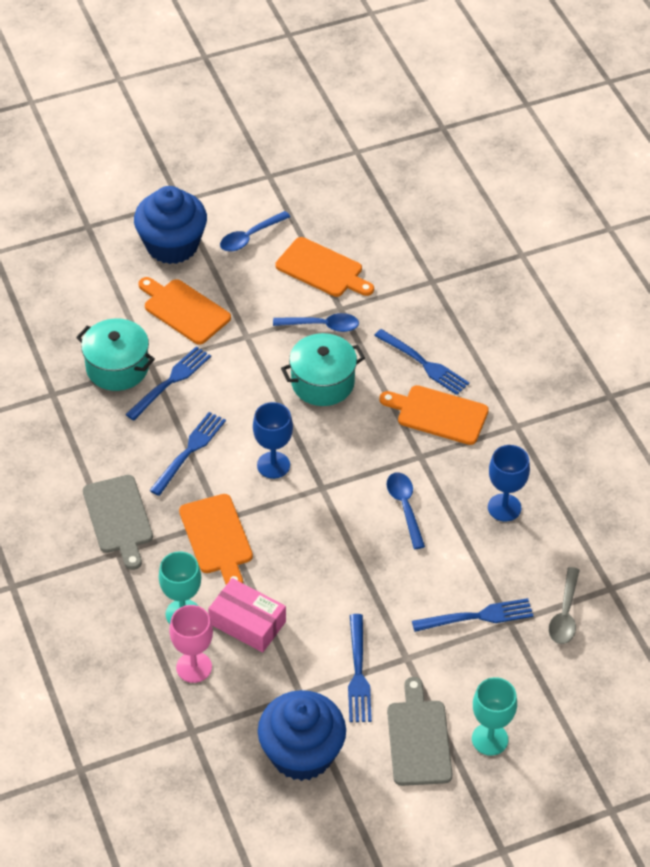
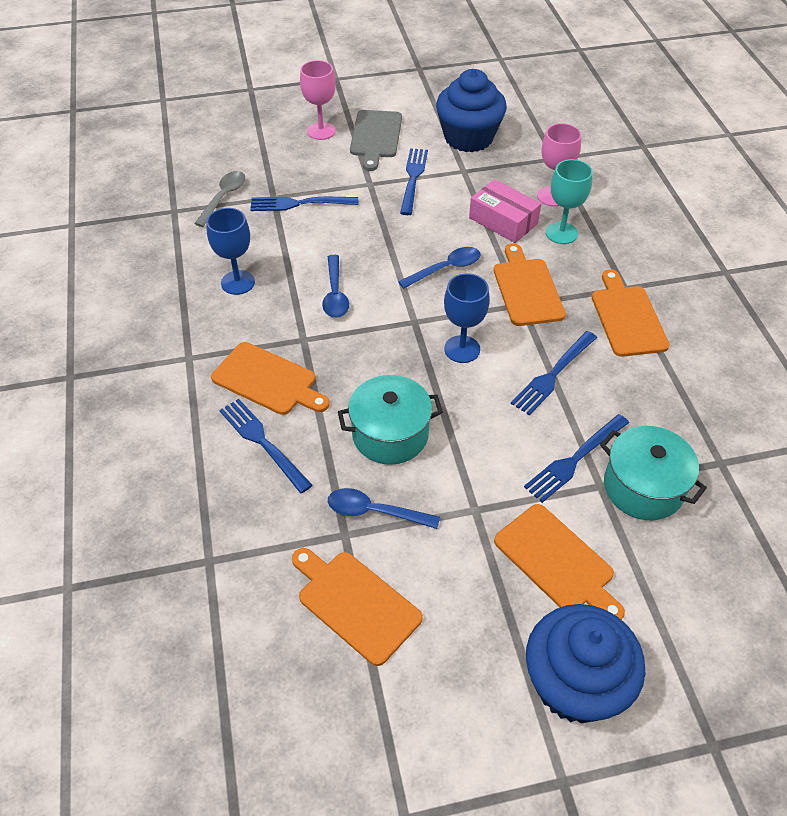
camera: 170 degrees left, 0 degrees up
(119, 518) = (627, 318): grey cutting board -> orange cutting board
(250, 237) = (453, 682): blue spoon -> blue spoon (445, 269)
(490, 739) = (321, 131): turquoise goblet -> pink goblet

